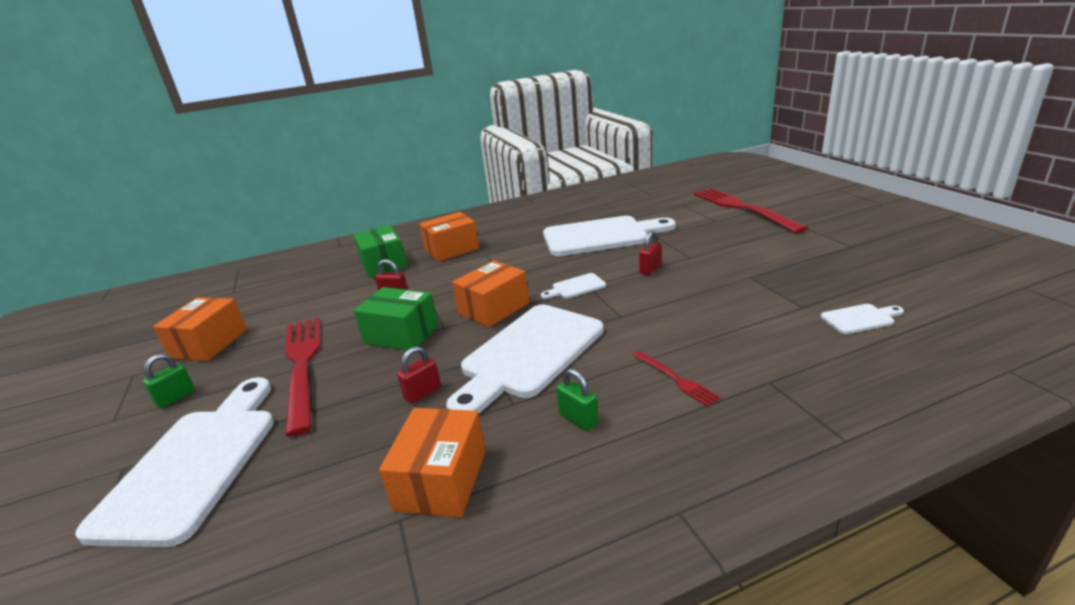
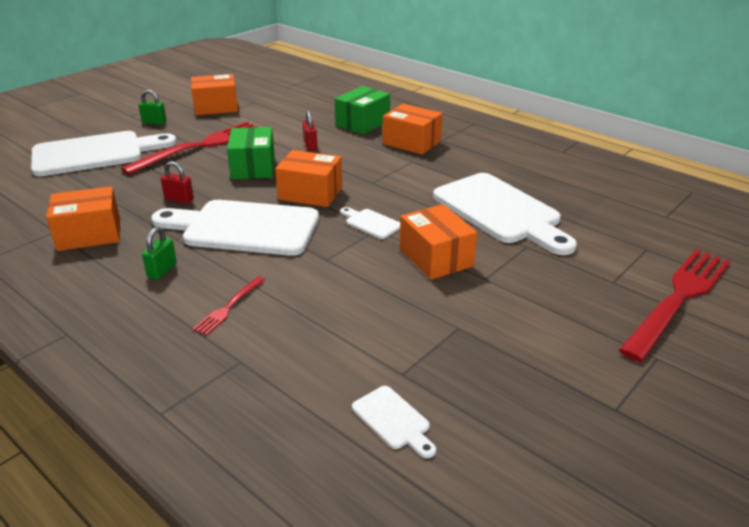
camera: 60 degrees right, 5 degrees up
(650, 269) = (436, 257): red padlock -> orange box

